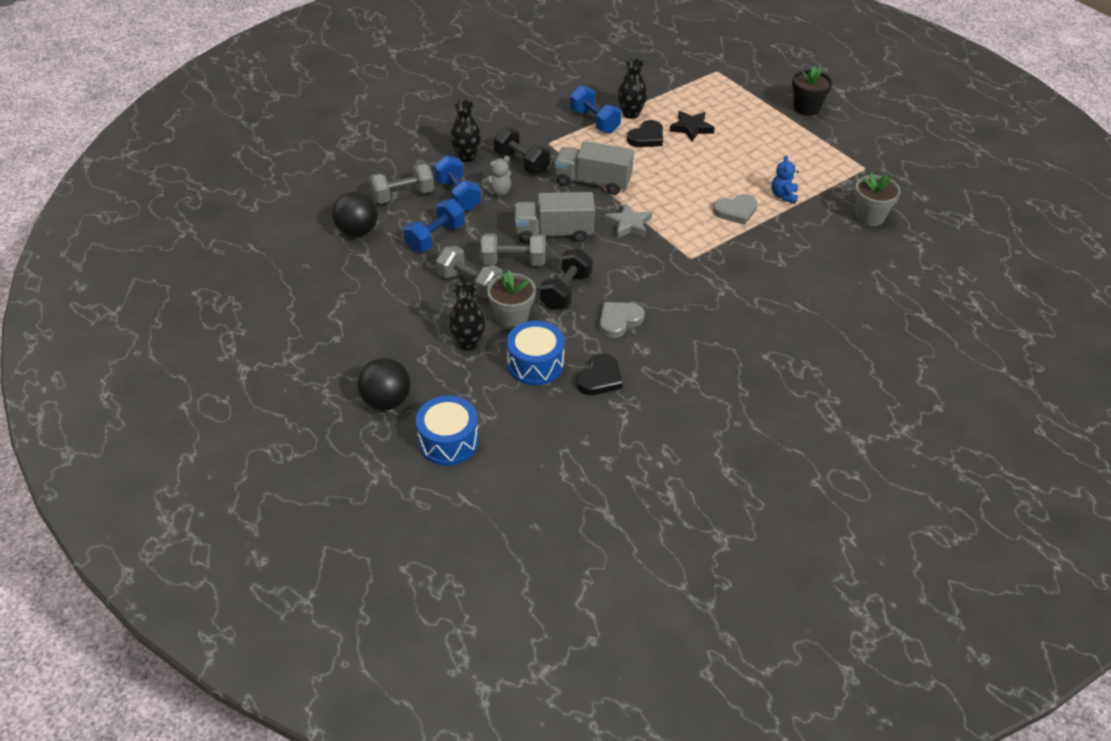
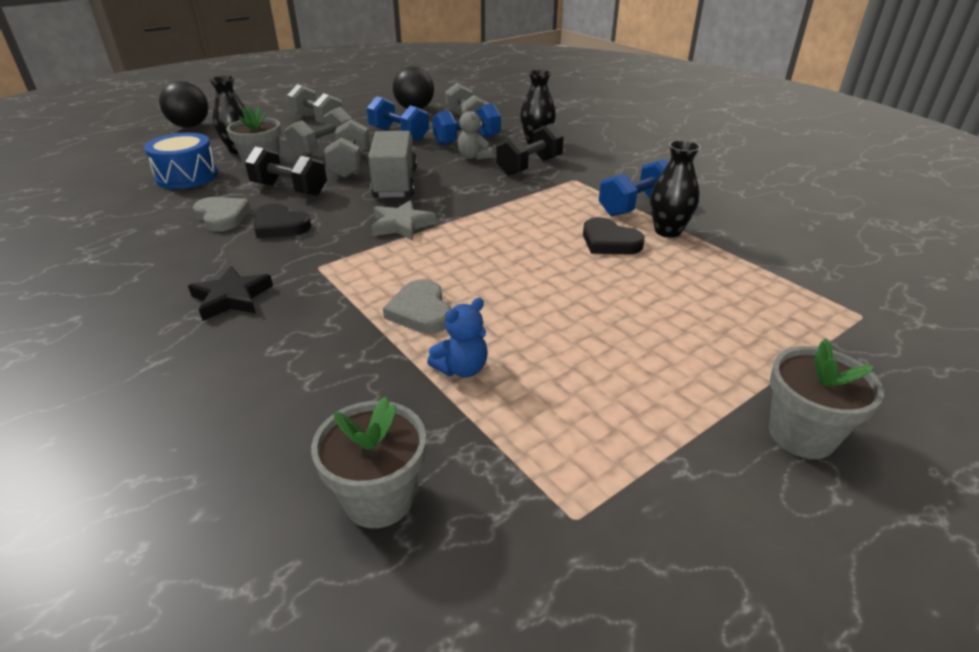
camera: 90 degrees right, 10 degrees down
(384, 299) = (317, 121): none -> grey dumbbell
(448, 441) = (122, 146): blue drum -> none
(593, 182) = (495, 204): grey truck -> none
(600, 378) = (138, 206): black heart -> black heart (280, 226)
(691, 128) = (650, 280): black star -> black star (232, 298)
(783, 196) = (462, 368): blue teddy bear -> blue teddy bear turned 135 degrees clockwise
(806, 108) = (801, 435): black flower pot -> grey flower pot

